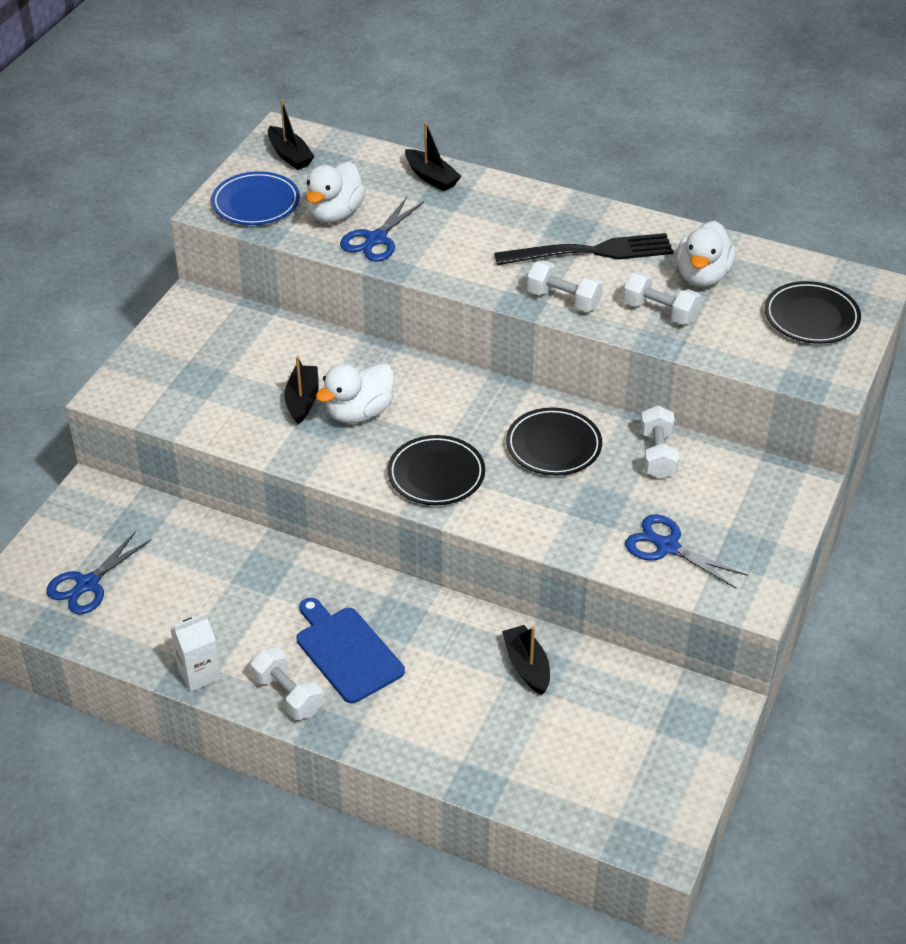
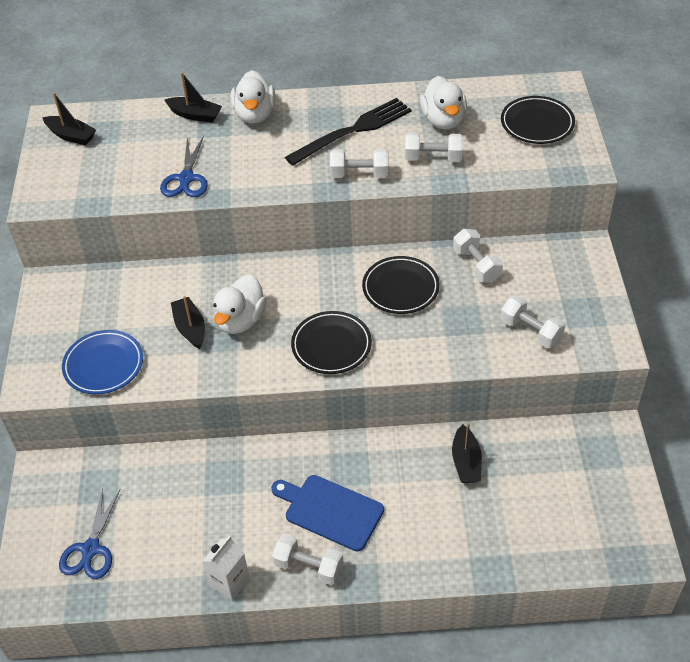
camera: 25 degrees left, 5 degrees up
(256, 203) = (70, 184): blue plate -> blue plate (103, 365)
(335, 214) = (139, 170): white duck -> white duck (255, 114)
(527, 666) = (466, 462): black boat -> black boat turned 135 degrees counterclockwise
(667, 547) = (530, 331): blue scissors -> white dumbbell

